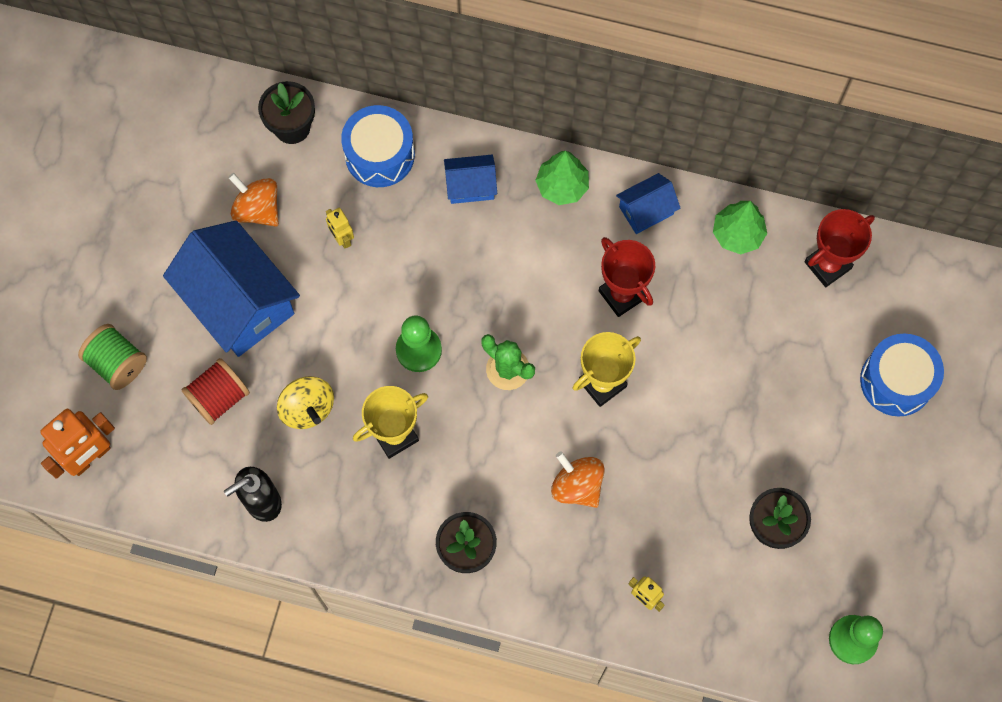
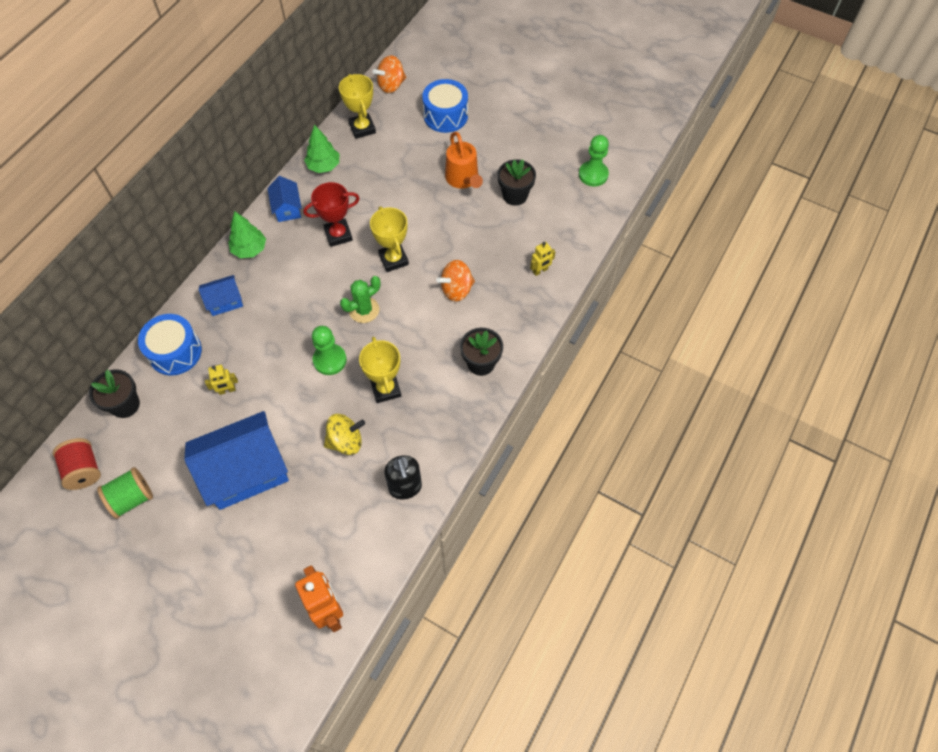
camera: 75 degrees left, 10 degrees down
(117, 363) = (259, 572): green spool -> green spool (132, 498)
(219, 397) = (315, 501): red spool -> red spool (84, 470)
(257, 209) = (178, 442): orange spinning top -> orange spinning top (391, 85)
(470, 186) = (225, 301): blue house -> blue house turned 60 degrees clockwise
(778, 442) = (463, 179): none -> orange watering can
(827, 265) = (362, 128): red trophy -> yellow trophy

